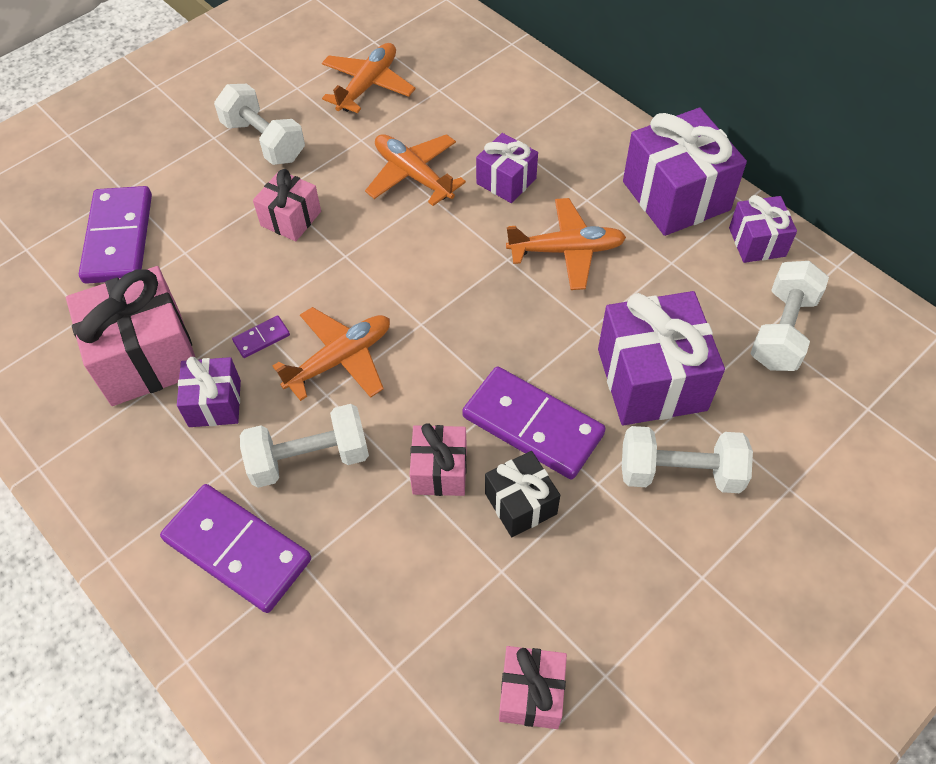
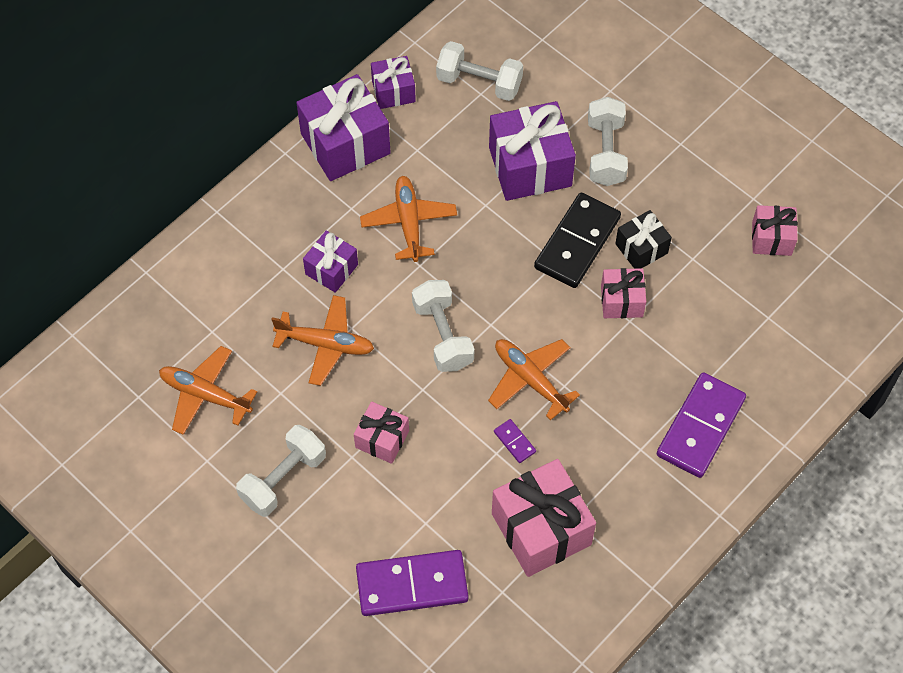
camera: 95 degrees left, 5 degrees up
(215, 403) = (580, 466): purple gift -> none
(309, 458) = (621, 390): white dumbbell -> white dumbbell (442, 335)
(413, 175) = (326, 344): orange plane -> orange plane turned 120 degrees counterclockwise
(533, 425) = (577, 242): purple domino -> black domino

